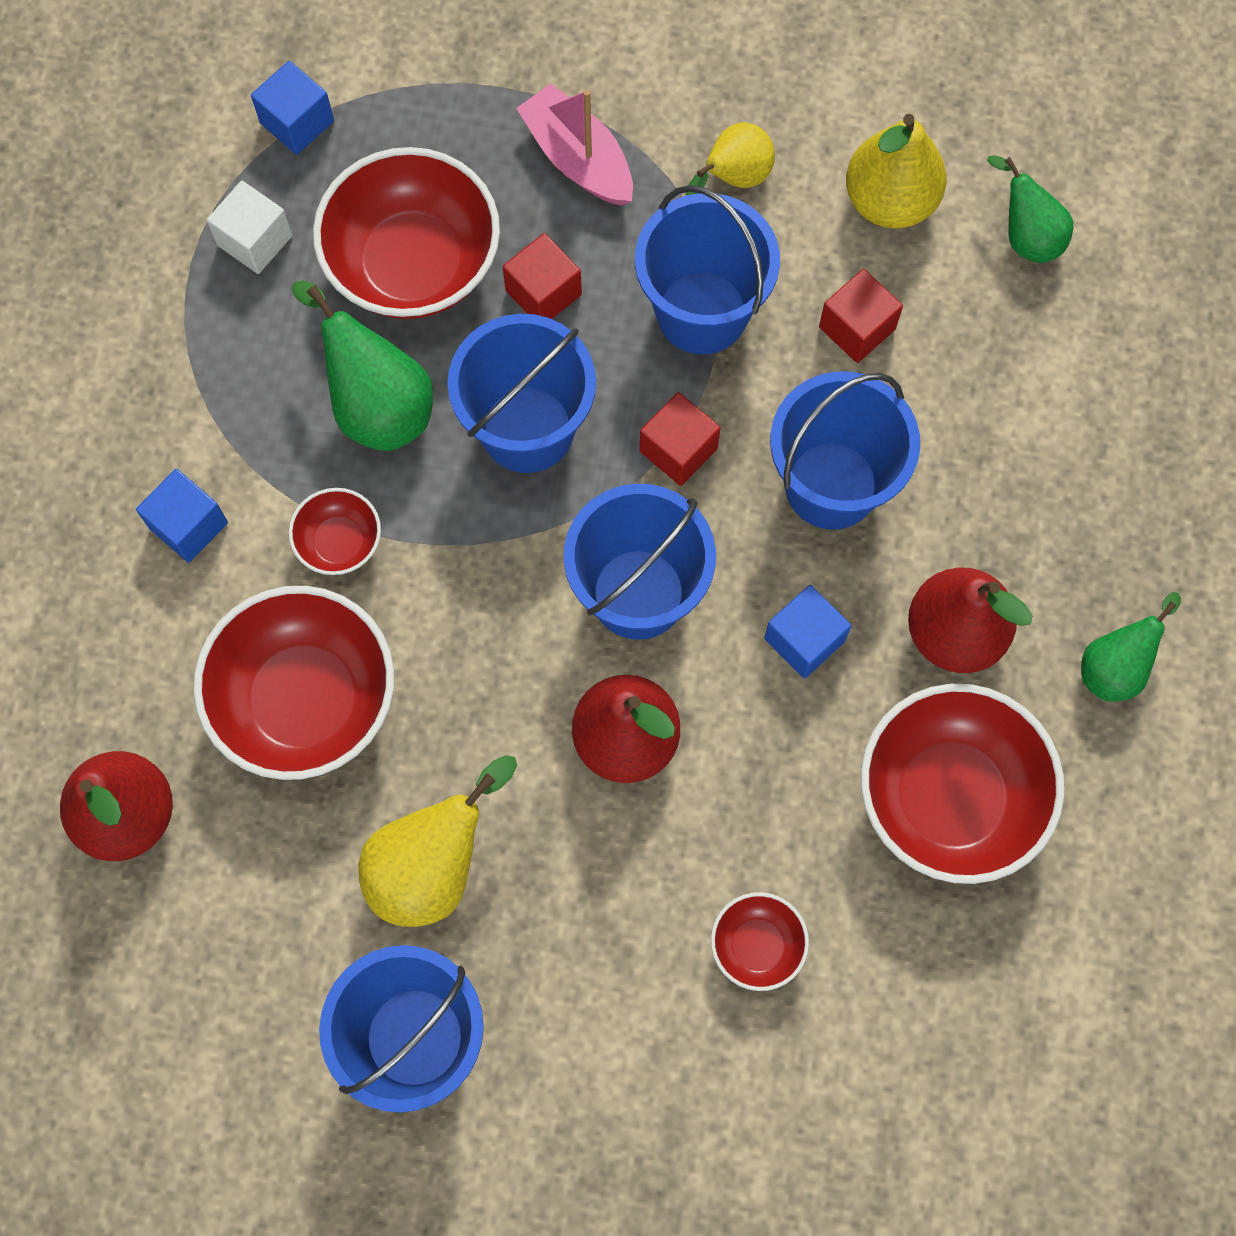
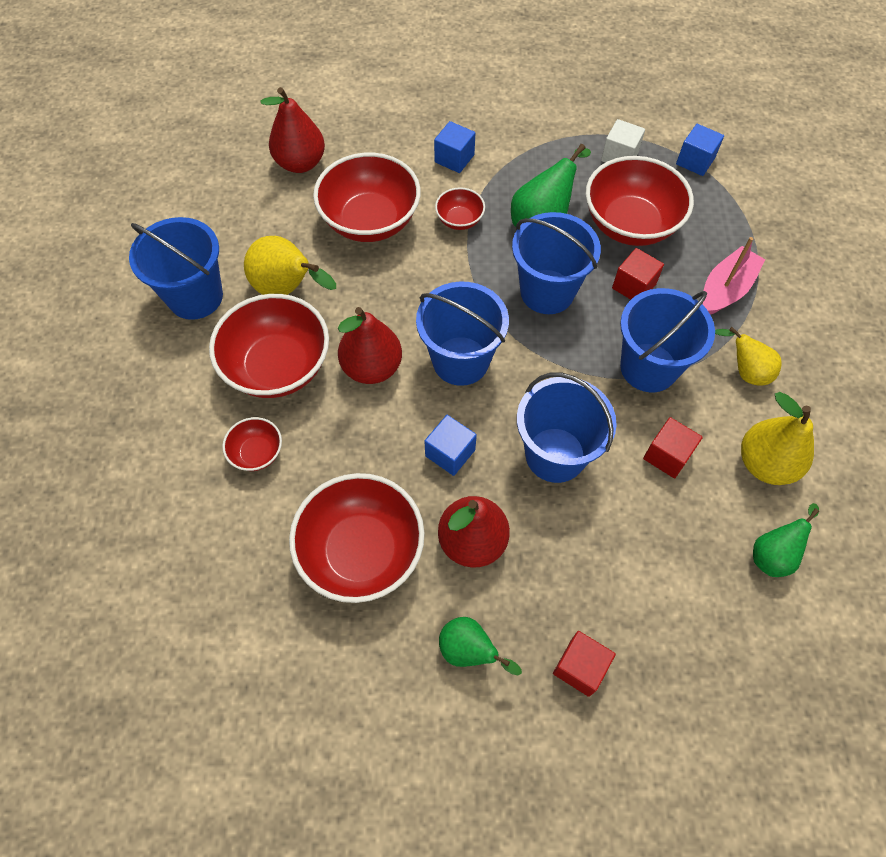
camera: 80 degrees right, 10 degrees down
(595, 897) = (278, 366): none -> red bowl
(678, 450) = (555, 368): red cube -> red cube (580, 667)

